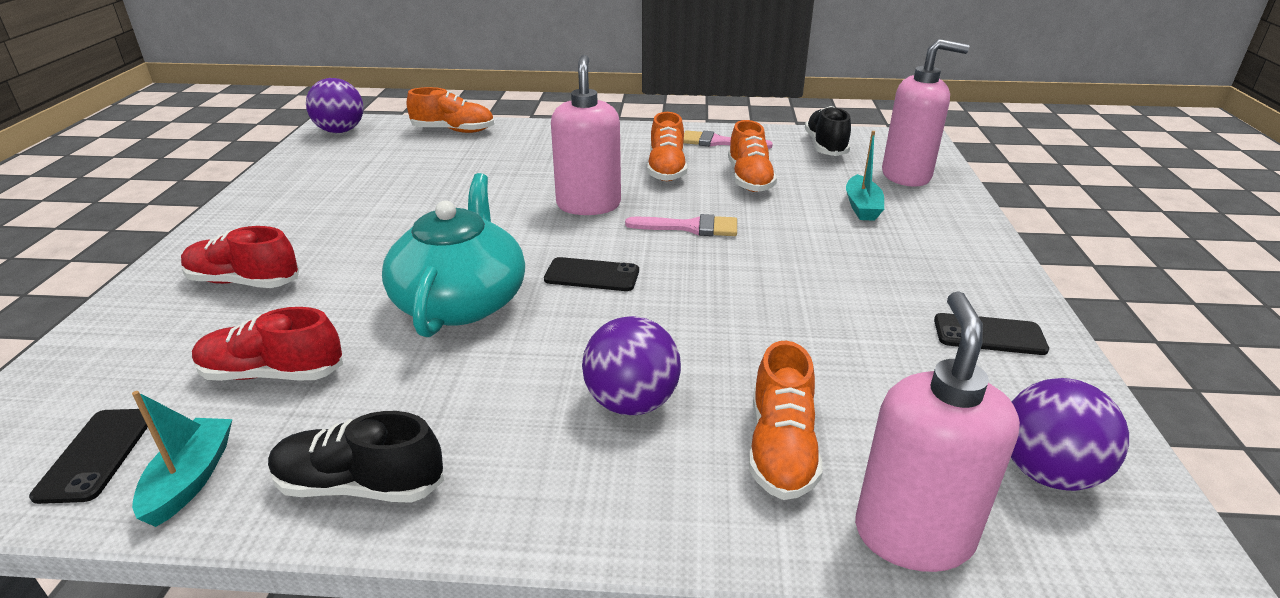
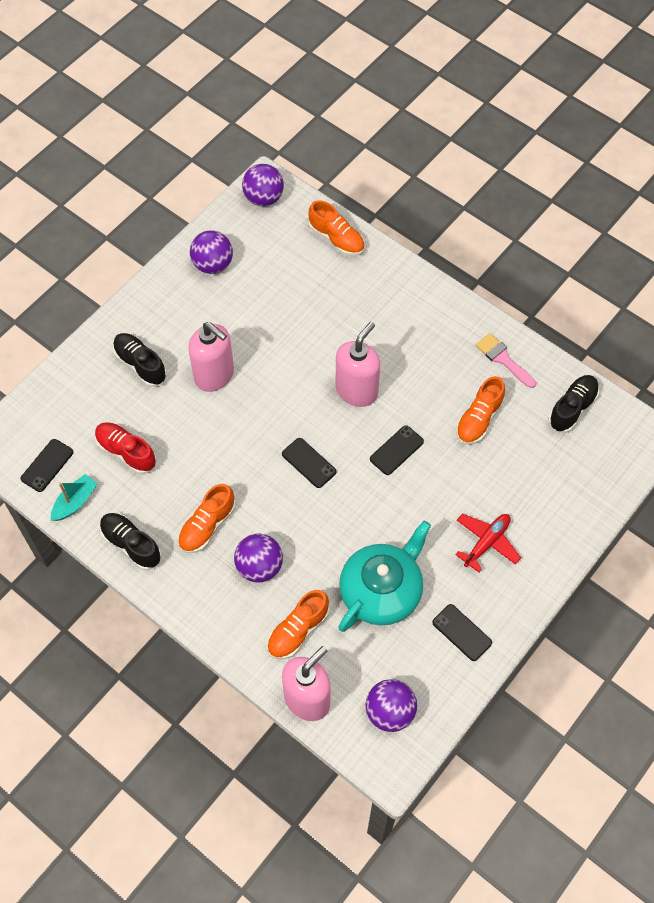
camera: 35 degrees right, 30 degrees up
(244, 282) = (140, 364): red shoe -> black shoe
(306, 181) = (213, 264): none -> purple ball
(461, 301) = (232, 446): turquoise teapot -> turquoise teapot (381, 591)
(666, 169) = (437, 375): orange shoe -> orange shoe (207, 526)
(691, 227) = (396, 450): pink brush -> black phone
(862, 207) = (518, 492): turquoise boat -> none
(891, 252) = (486, 542): none -> red plane
(906, 176) = (587, 476): pink soap dispenser -> pink soap dispenser (214, 375)

